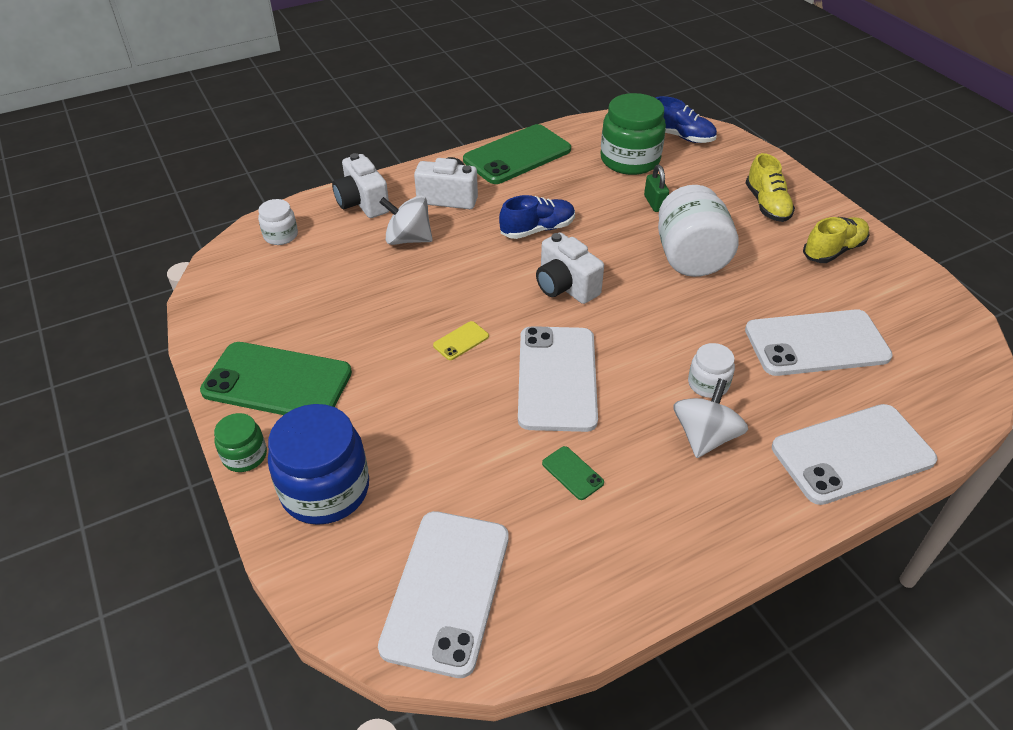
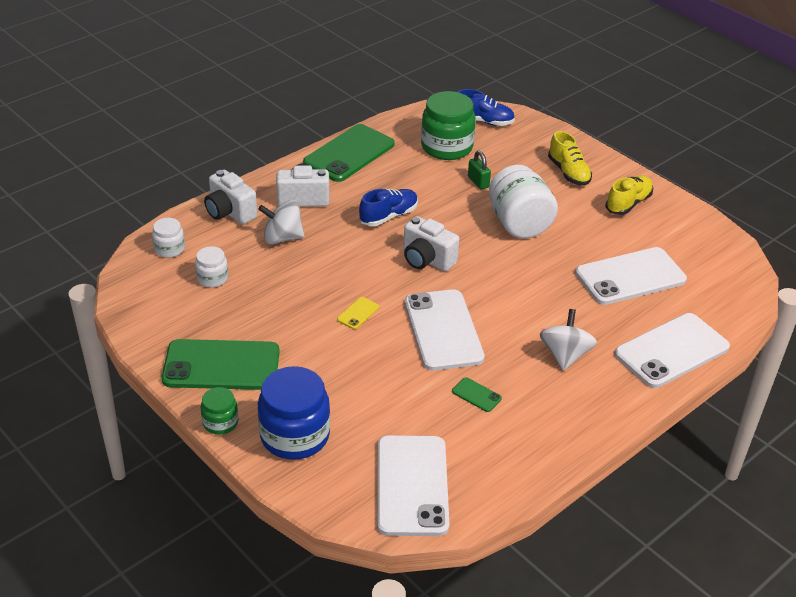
camera: 15 degrees left, 5 degrees down
(708, 384) = (558, 318): white jar -> white jar (212, 278)

